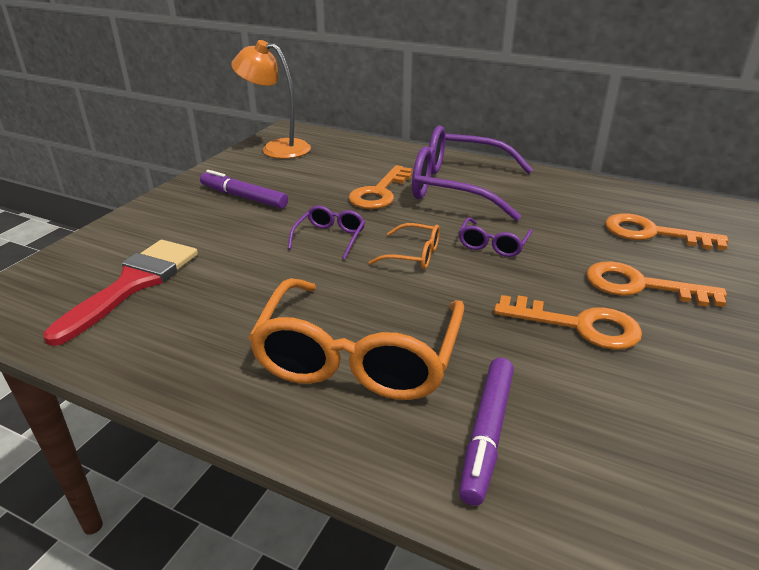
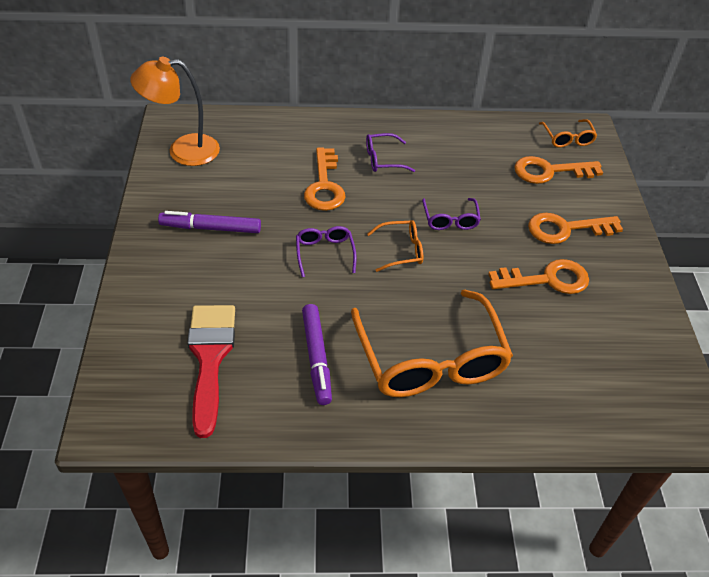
camera: 30 degrees left, 15 degrees up
(457, 187) = (383, 159): purple glasses -> purple glasses, size x0.46
(487, 434) = (542, 385): purple marker -> purple marker (316, 358)
(696, 213) = (567, 139): none -> orange glasses

